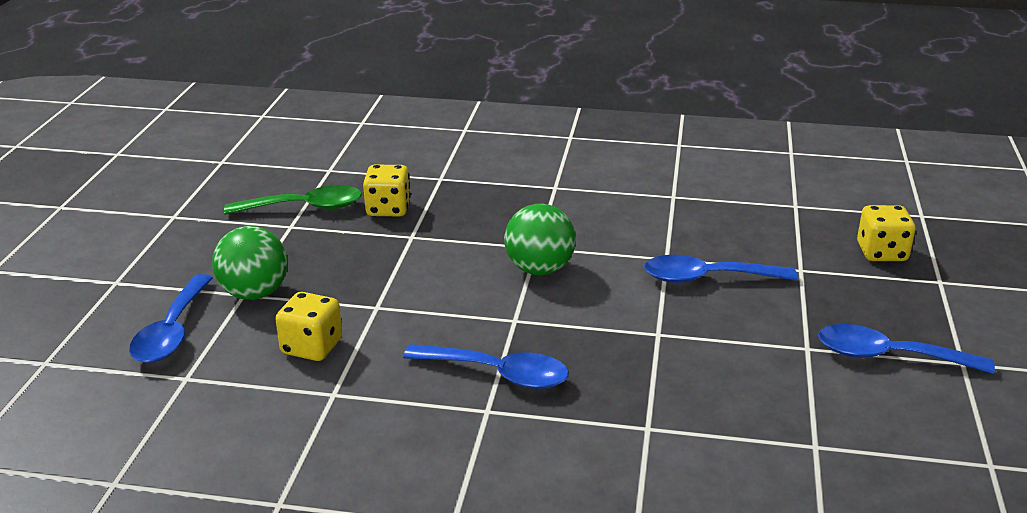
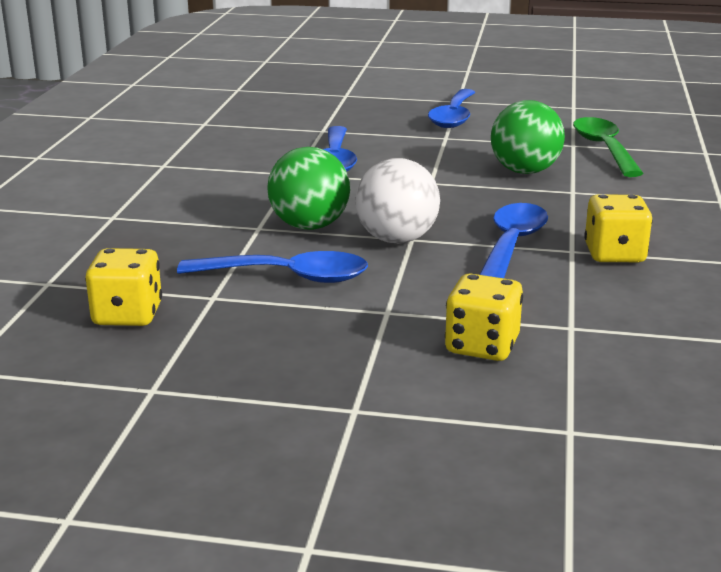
camera: 90 degrees left, 5 degrees down
(172, 331) = (459, 459): blue spoon -> blue spoon (287, 277)
(254, 293) = (354, 400): green ball -> green ball (525, 171)
(304, 207) = (93, 382): green spoon -> green spoon (604, 149)
(511, 312) = (396, 239): none -> white ball
(881, 253) = (298, 105): yellow dice -> yellow dice (614, 254)

